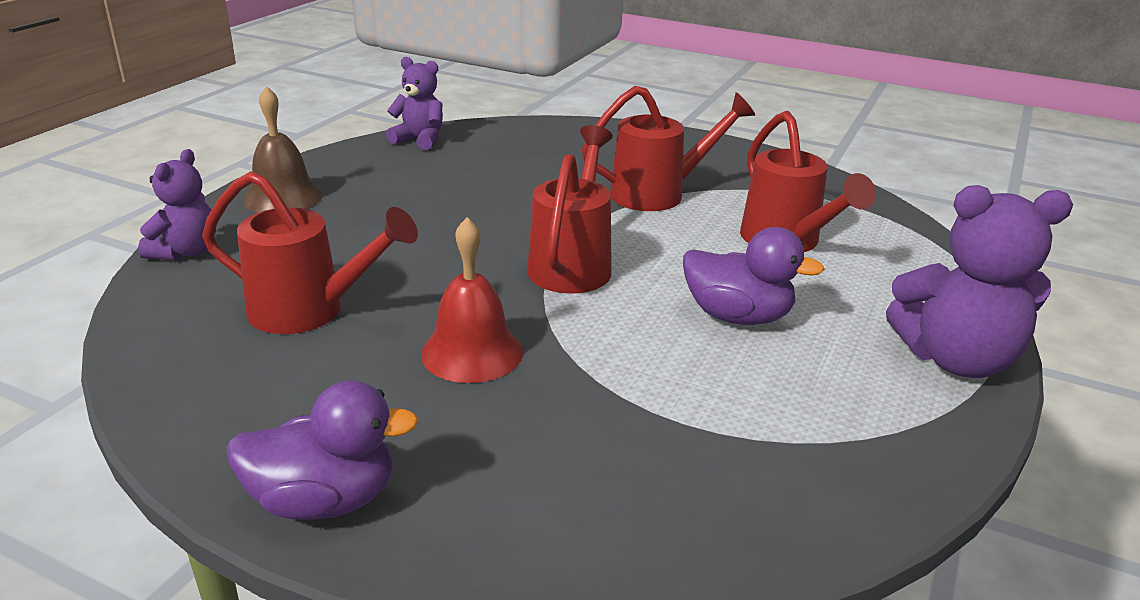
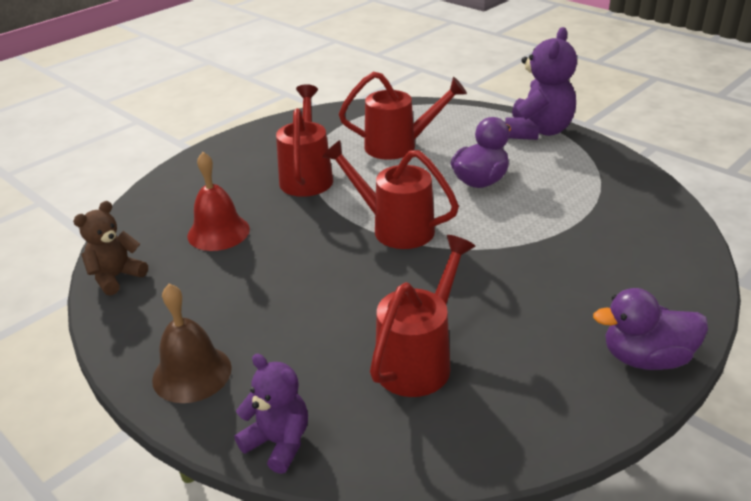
camera: 70 degrees left, 5 degrees up
(324, 500) = (646, 358): purple duck -> purple duck turned 105 degrees counterclockwise
(419, 140) = (116, 277): purple teddy bear -> brown teddy bear
(472, 352) = (496, 284): red bell -> red bell (218, 232)

